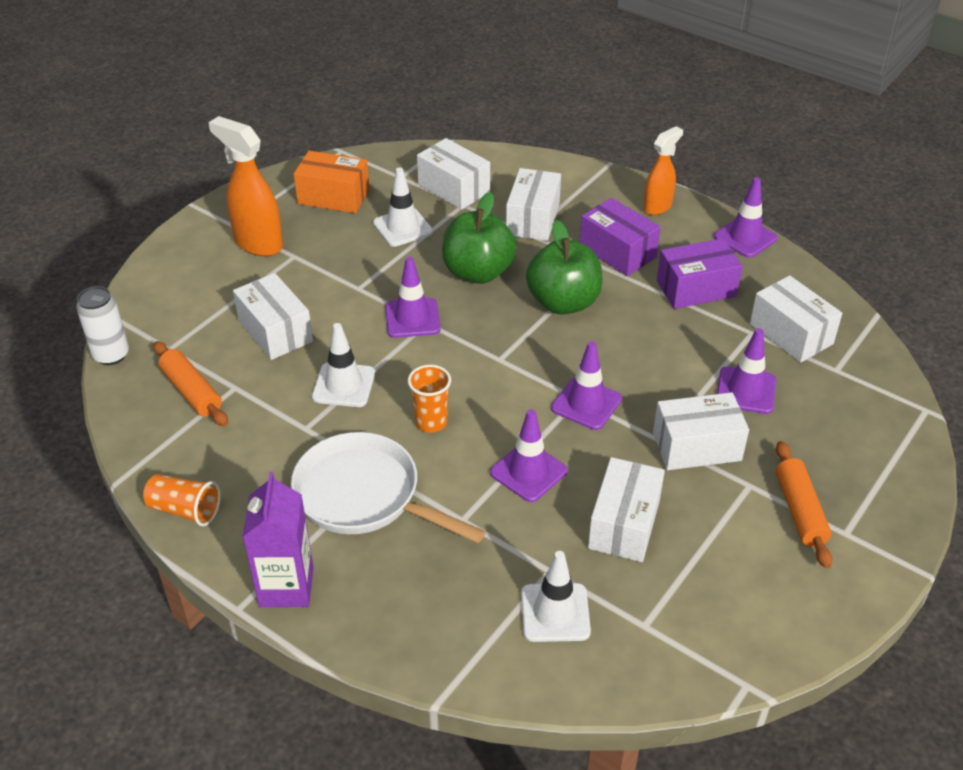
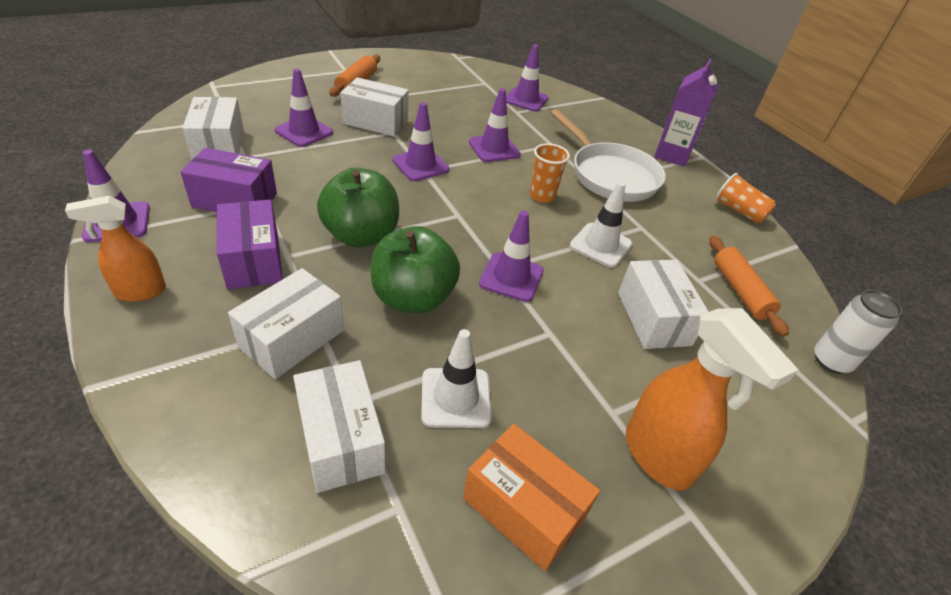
camera: 160 degrees left, 0 degrees up
(555, 612) = (526, 99): white traffic cone -> purple traffic cone
(624, 524) = (458, 111): white box -> none

